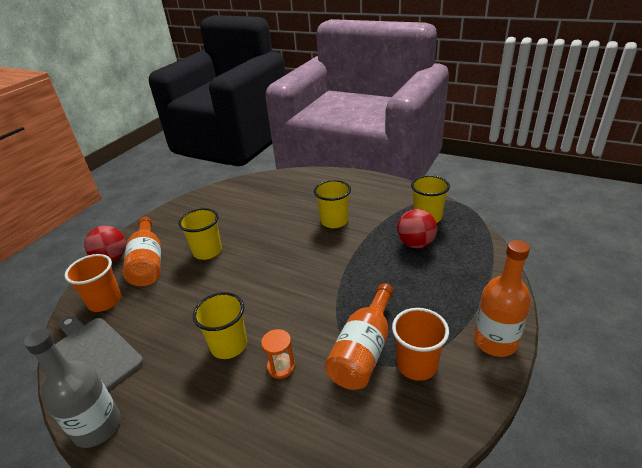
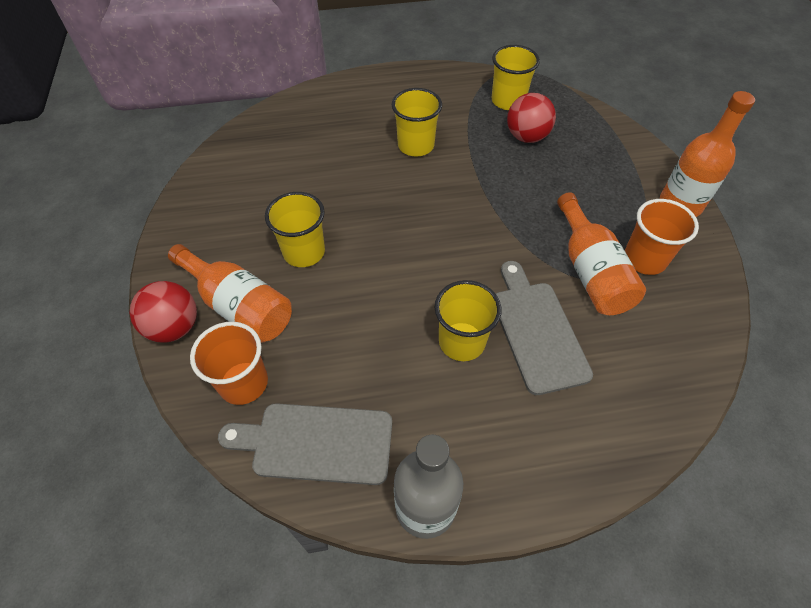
camera: 40 degrees left, 20 degrees up
(281, 367) = (537, 331): orange hourglass -> grey cutting board

